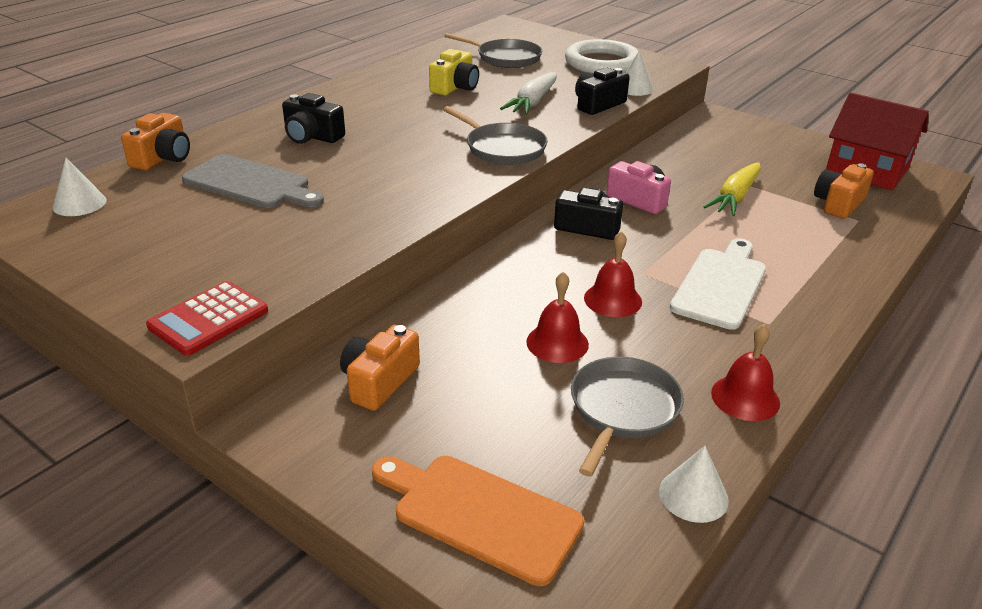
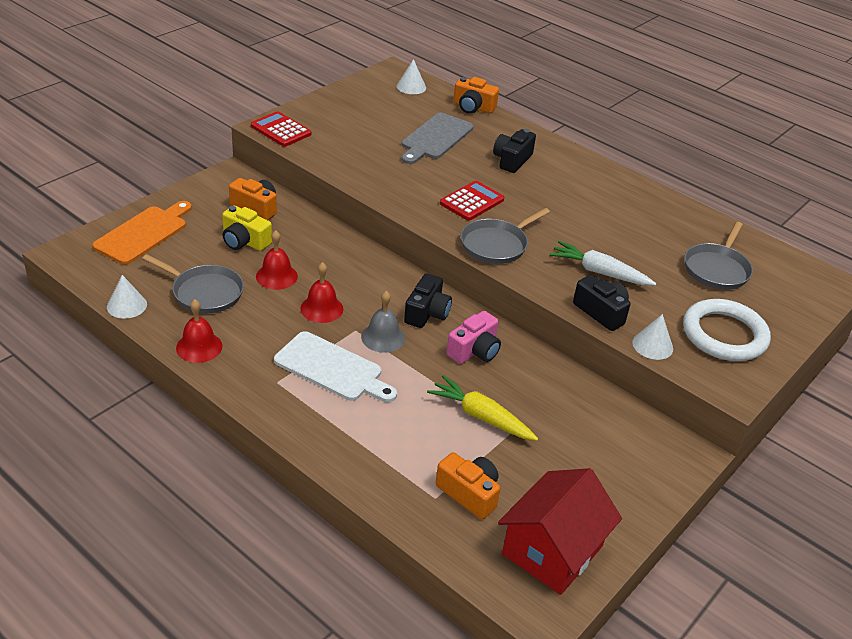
camera: 90 degrees right, 5 degrees up
(414, 161) = (472, 201): none -> red calculator
(455, 87) = (627, 231): yellow camera -> yellow camera (244, 241)
(646, 254) = (383, 337): none -> grey bell

